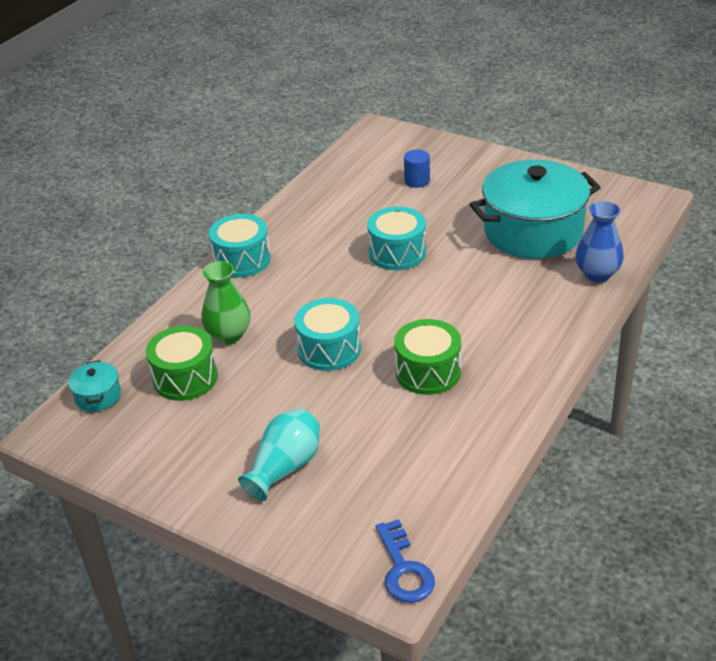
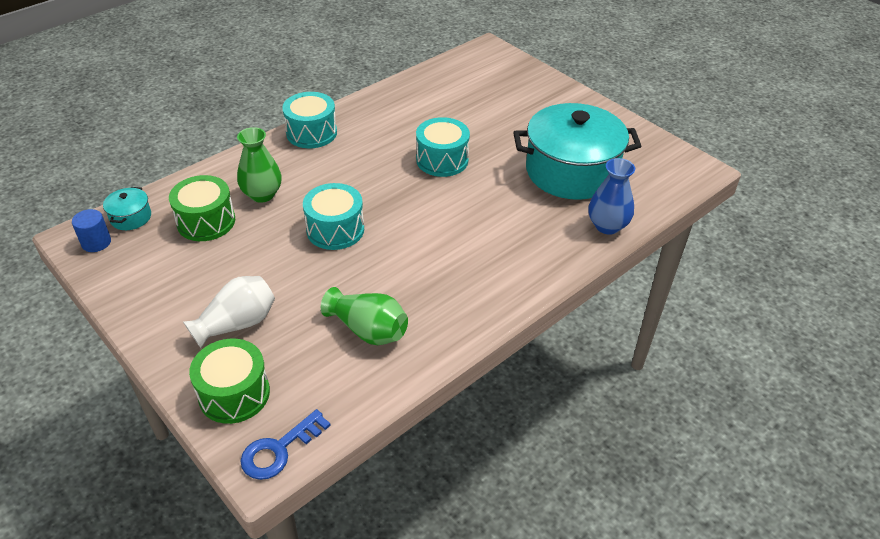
camera: 15 degrees right, 5 degrees up
(285, 467) = (237, 324): turquoise vase -> white vase
(404, 569) = (279, 450): blue key -> blue key turned 45 degrees clockwise
(417, 181) = (496, 101): blue cylinder -> blue cylinder (96, 242)
(423, 434) = (368, 330): none -> green vase
(428, 372) = (406, 274): green drum -> green drum (234, 394)

